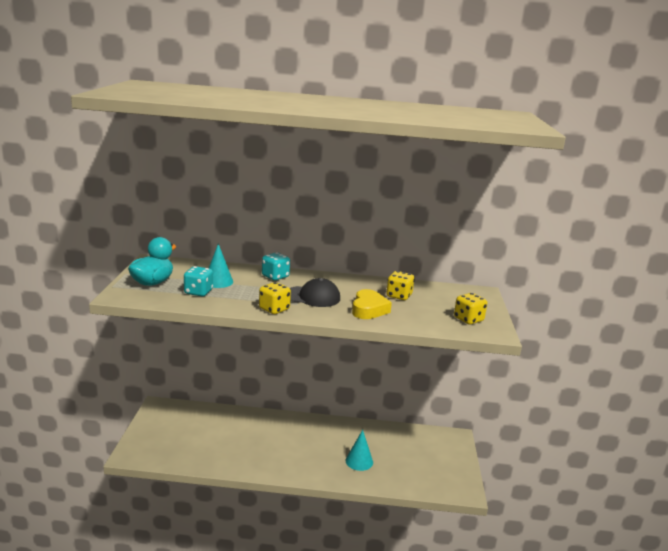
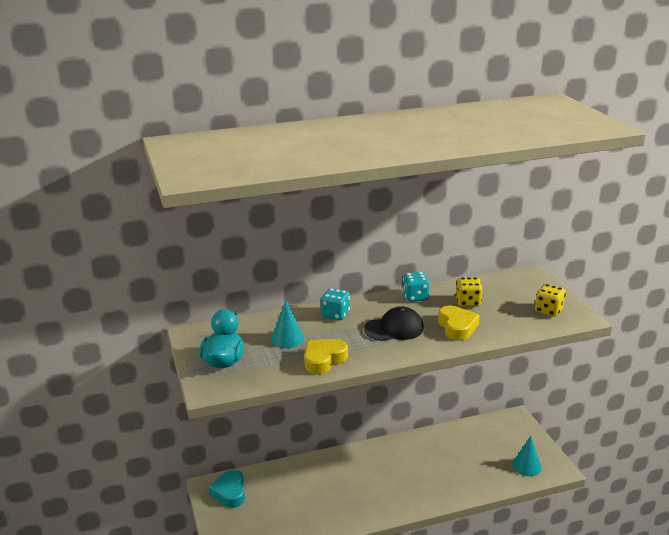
camera: 20 degrees left, 5 degrees up
(170, 415) = (229, 492): none -> turquoise heart
(198, 292) = (282, 358): turquoise dice -> turquoise dice (415, 297)
(229, 301) = (323, 360): none -> yellow heart
(274, 309) = (374, 355): yellow dice -> none
(359, 461) = (449, 474): turquoise cone -> turquoise cone (526, 466)

